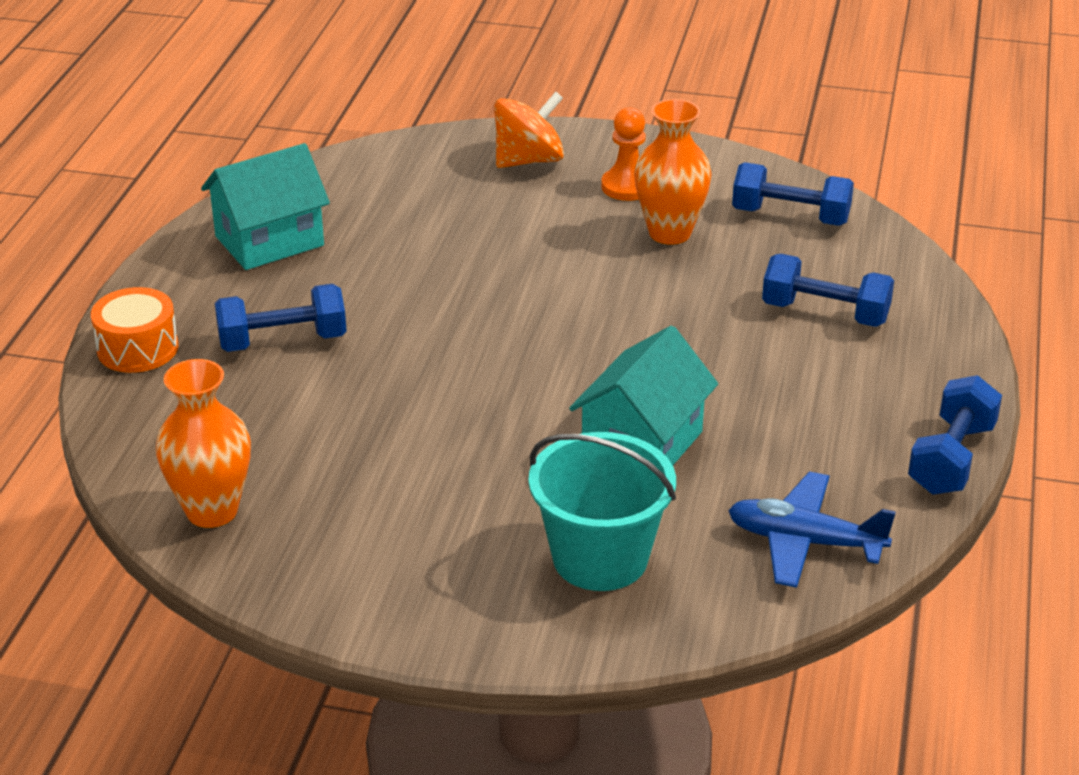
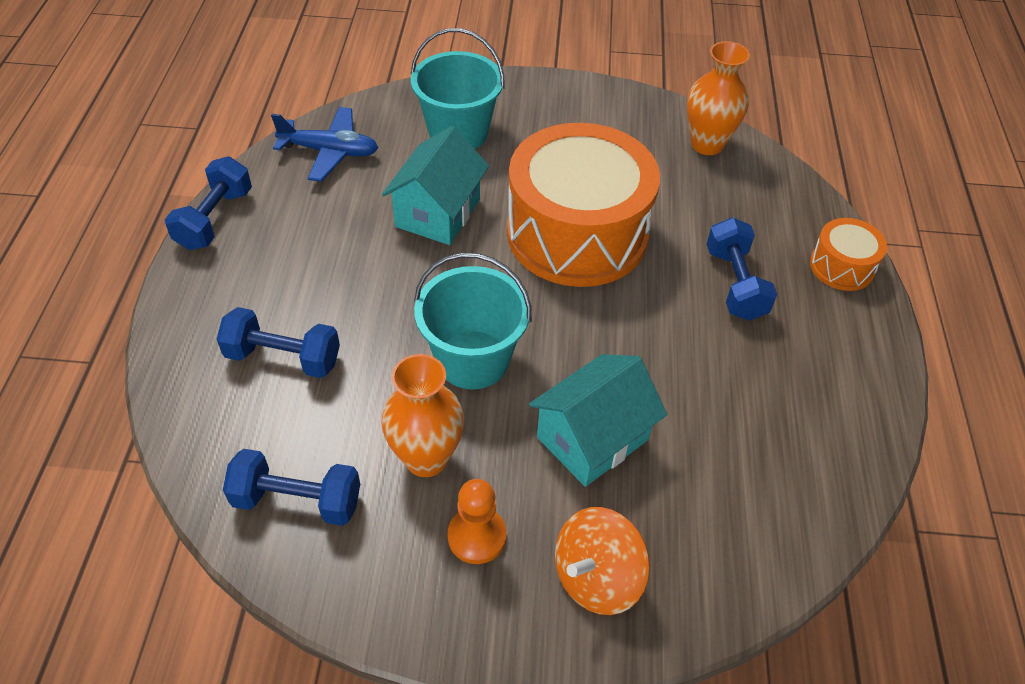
camera: 170 degrees right, 15 degrees up
(269, 241) = (811, 404): turquoise house -> turquoise house (592, 438)
(283, 341) = (735, 284): blue dumbbell -> blue dumbbell turned 75 degrees counterclockwise
(458, 407) = (577, 233): none -> orange drum
(614, 297) = (473, 359): none -> turquoise bucket

